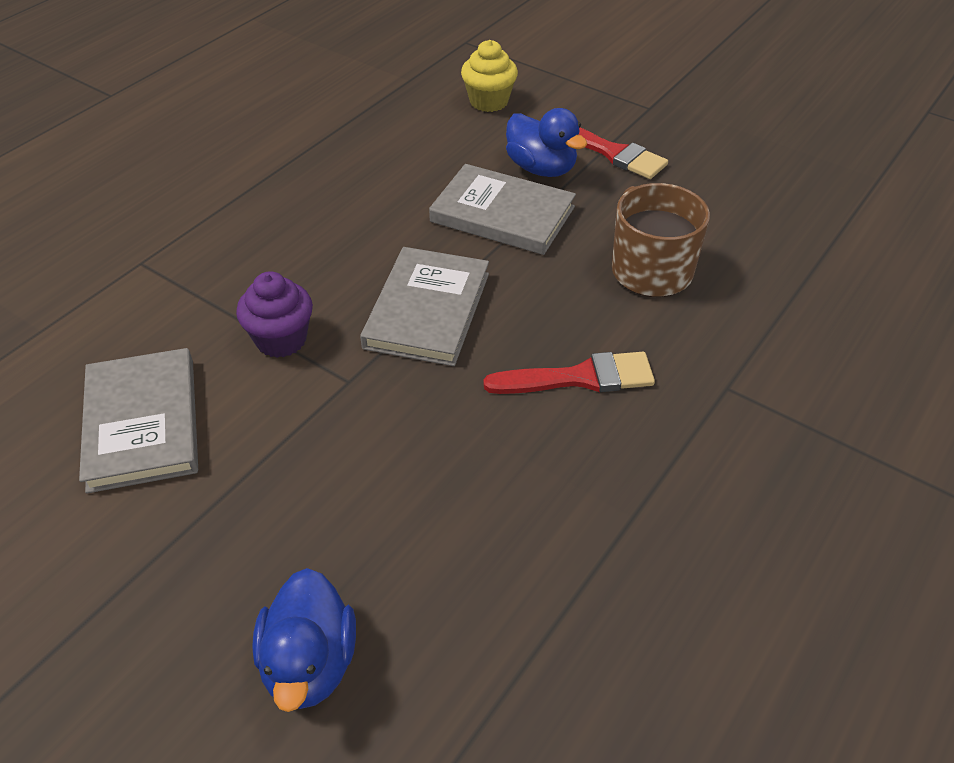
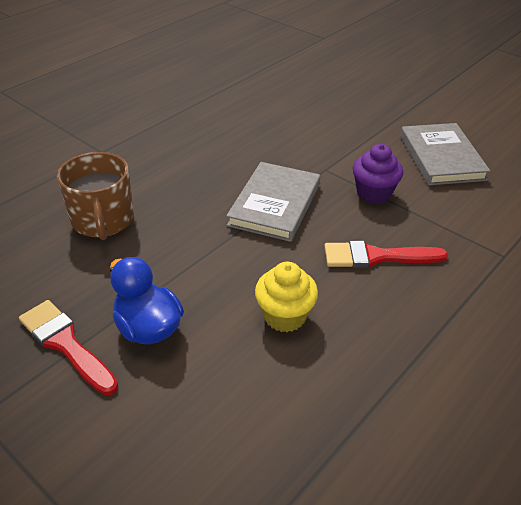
camera: 175 degrees left, 5 degrees down
(310, 663) = (330, 82): blue duck -> none
(489, 101) = (175, 449): yellow cupcake -> yellow cupcake (285, 316)
(502, 214) = (202, 277): grey book -> none
(579, 378) = (185, 161): red brush -> red brush (376, 257)

